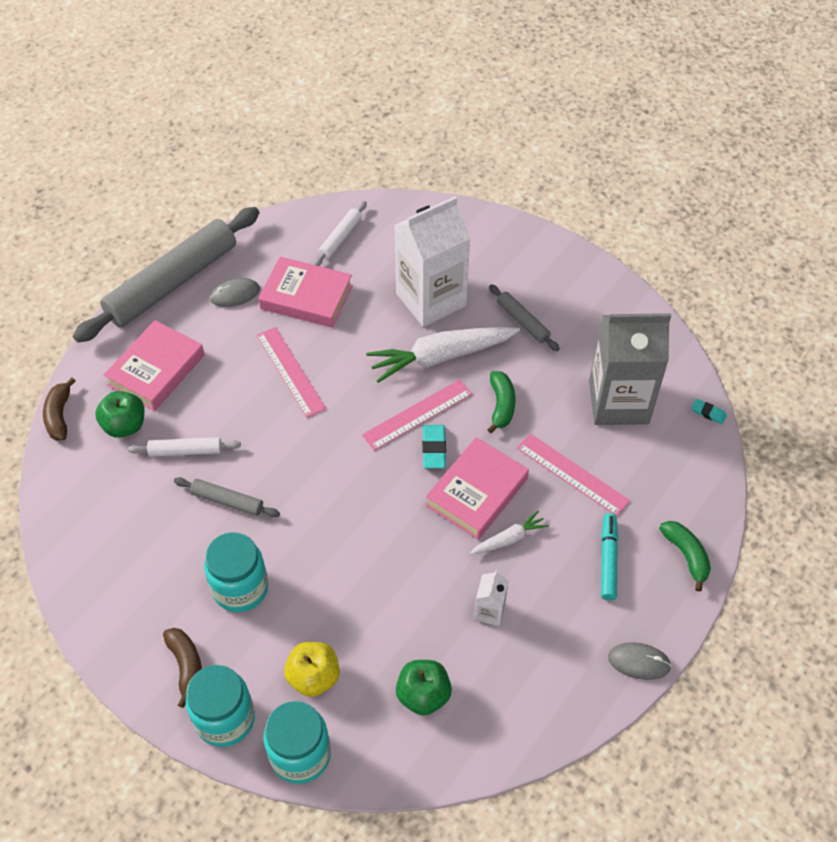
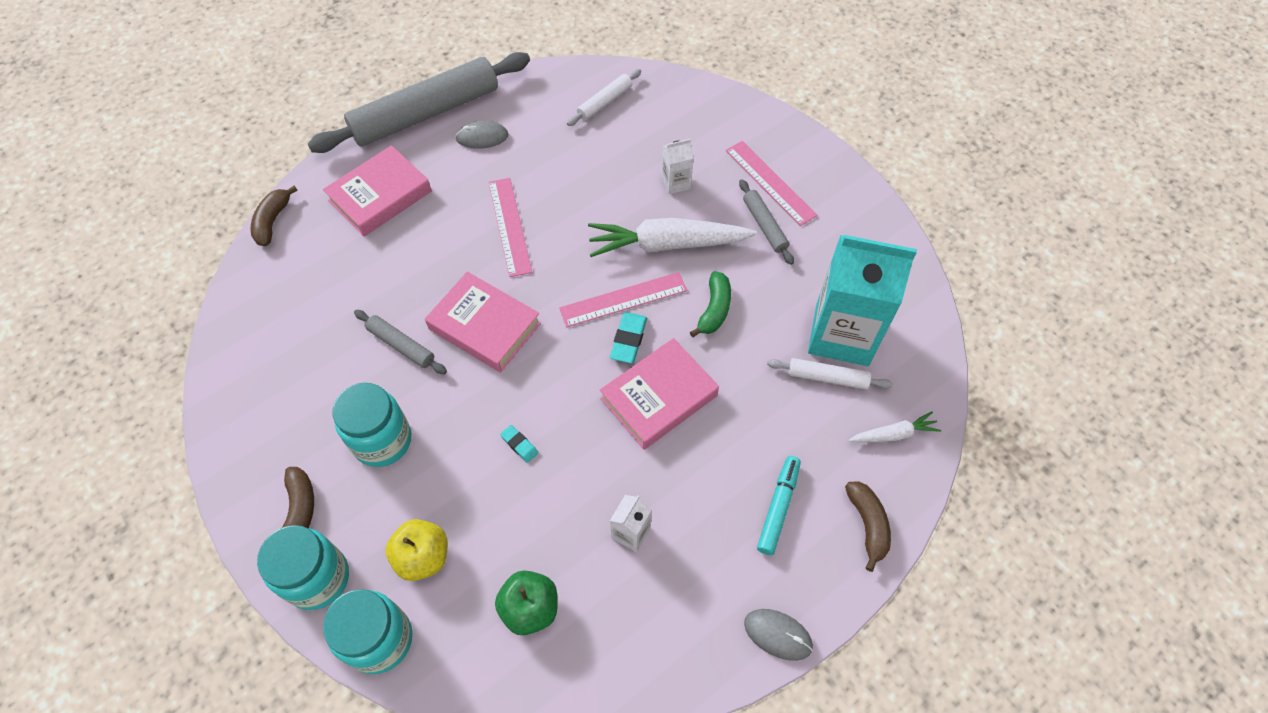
camera: 15 degrees right, 5 degrees up
(125, 425) = (330, 245): green apple -> none
(186, 451) = (379, 284): white rolling pin -> white rolling pin (827, 377)
(306, 297) = (551, 154): pink book -> pink book (484, 326)
(431, 299) = (676, 183): white carton -> white carton, size x0.43
(508, 539) = (676, 457): white carrot -> white carrot (893, 434)
(572, 474) = (767, 402): pink ruler -> pink ruler (770, 182)
(618, 402) = (842, 334): grey carton -> turquoise carton
(686, 555) = (867, 525): green banana -> brown banana
(708, 413) = (938, 369): turquoise eraser -> turquoise eraser (519, 445)

